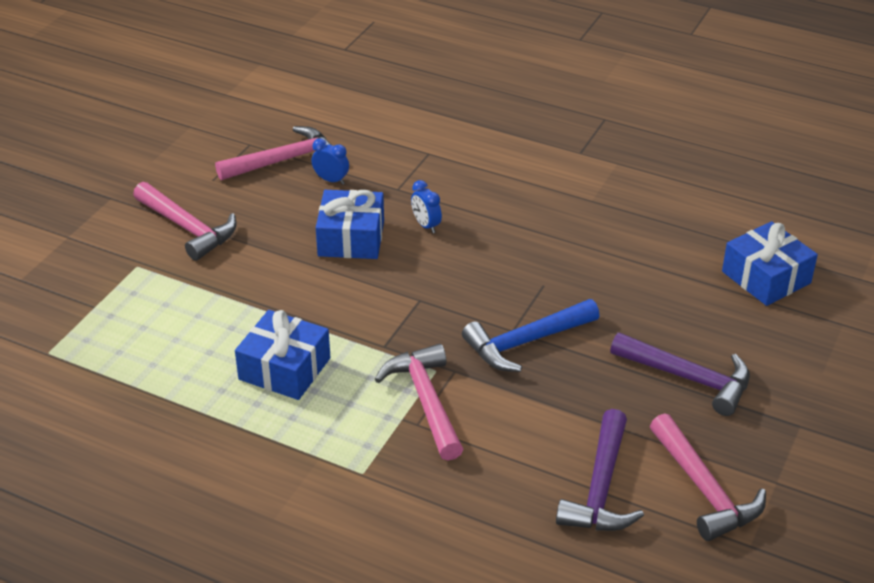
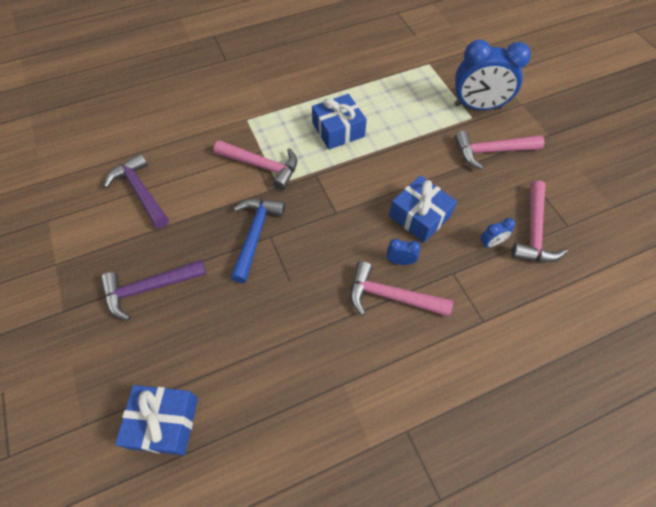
camera: 130 degrees right, 20 degrees up
(109, 269) = (477, 106): none -> blue clock
(704, 490) = (89, 230): pink hammer -> pink hammer (390, 296)

